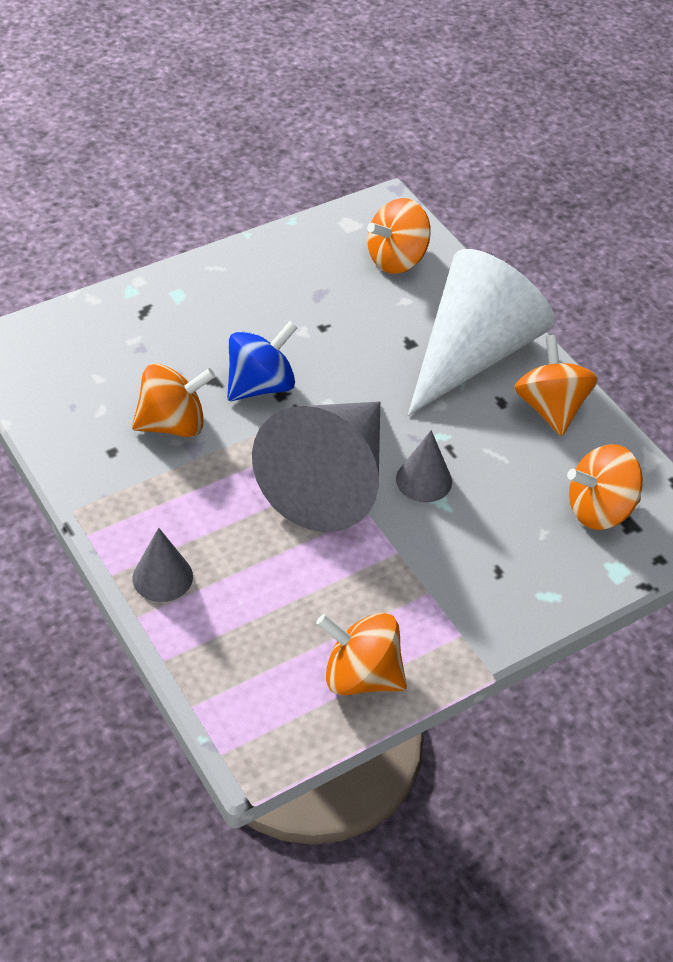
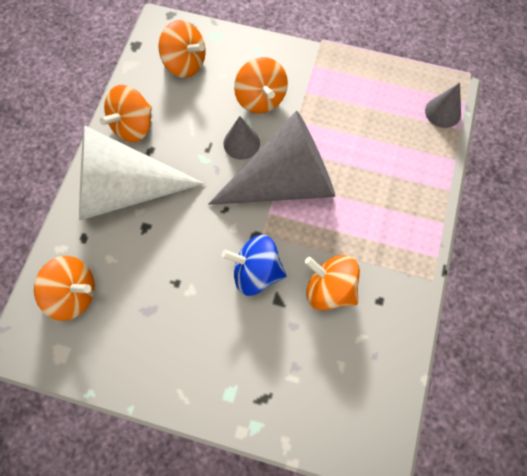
camera: 130 degrees left, 20 degrees up
(162, 577) = (419, 200): grey cone -> grey cone (443, 112)
(361, 675) = (375, 83): orange spinning top -> orange spinning top (261, 99)

